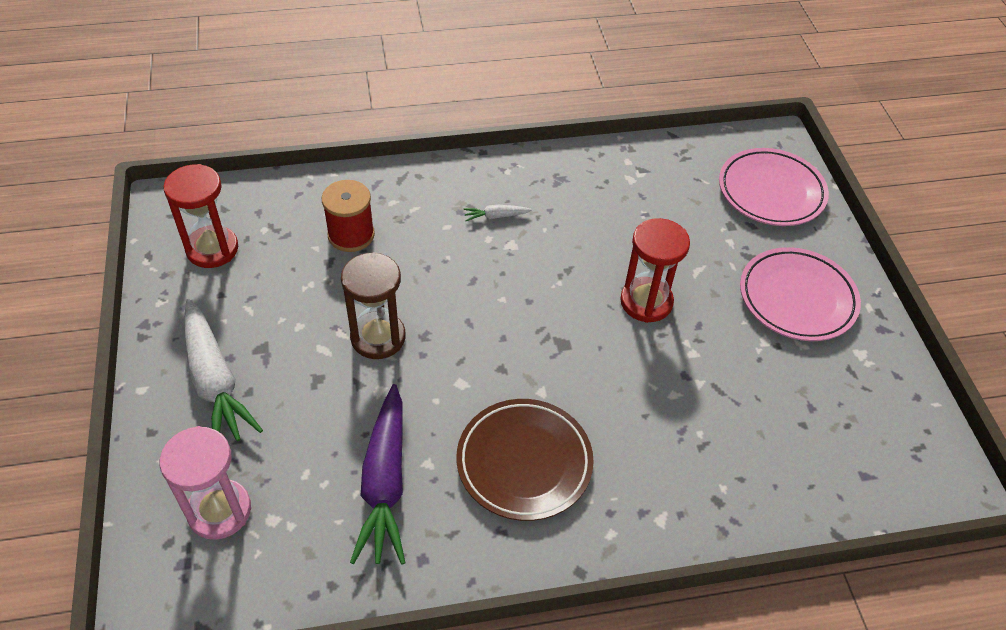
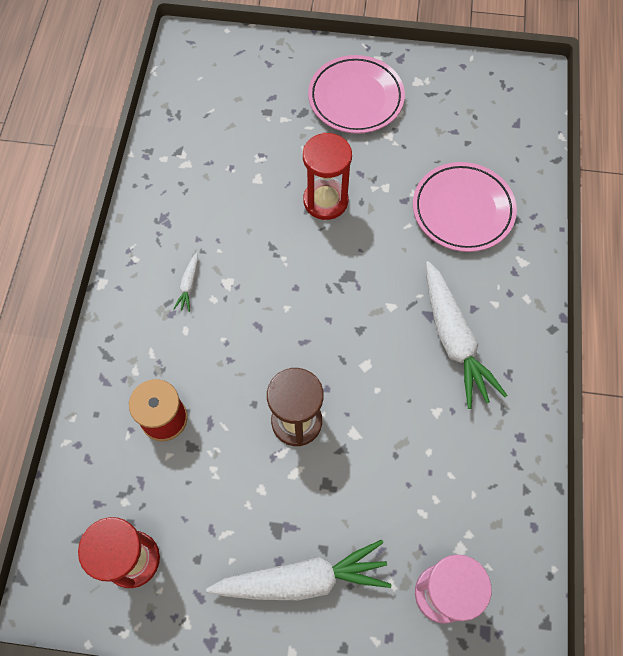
camera: 70 degrees left, 15 degrees up
(385, 482) = (446, 449): purple carrot -> none
(524, 462) = (453, 339): brown plate -> white carrot
(771, 192) = (241, 70): pink plate -> pink plate (462, 210)

